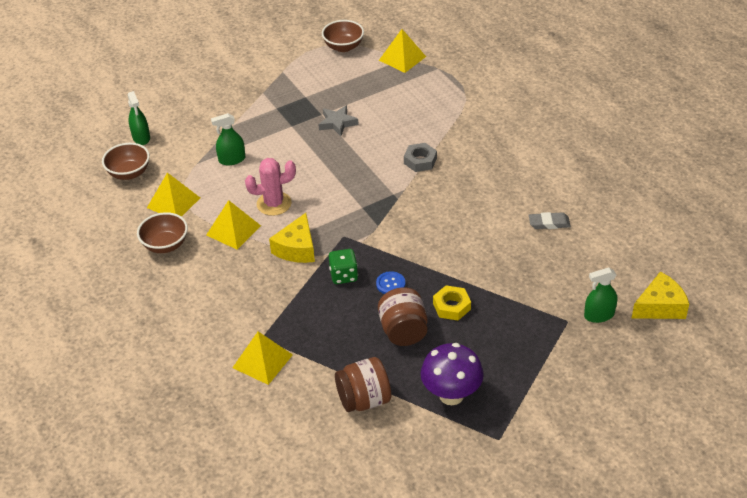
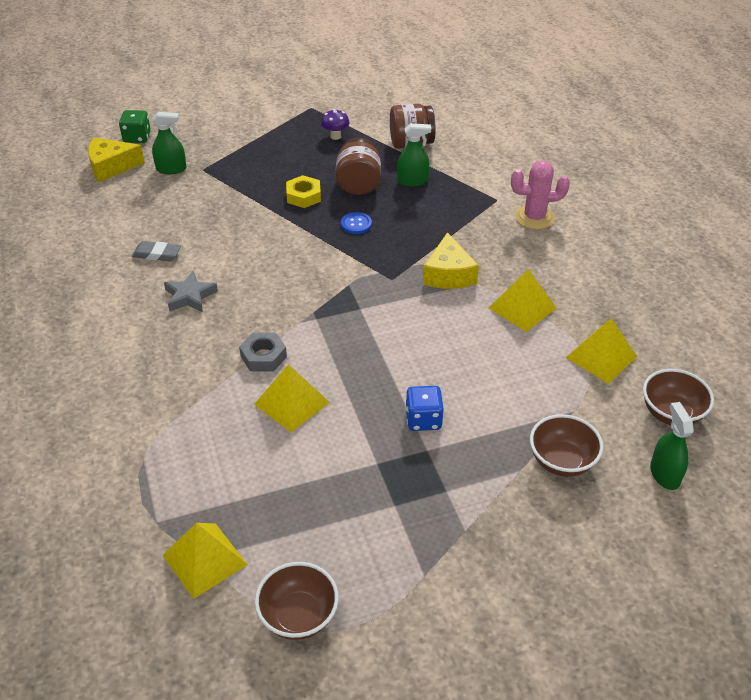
camera: 170 degrees left, 0 degrees up
(165, 245) = (605, 304): brown bowl -> brown bowl (562, 461)
(232, 159) = (521, 407): green spray bottle -> green spray bottle (412, 181)
(262, 361) = (498, 182): yellow pyramid -> yellow pyramid (292, 403)
(274, 204) = (469, 332): pink cactus -> pink cactus (534, 217)
(297, 141) = (423, 420): none -> blue dice
(297, 248) = (448, 274): yellow cheese -> yellow cheese turned 150 degrees clockwise
(337, 123) = (356, 440): grey star -> grey star (190, 296)
(343, 275) = (402, 239): green dice -> green dice (137, 137)
(451, 395) = (335, 136): purple mushroom -> purple mushroom, size x0.52

